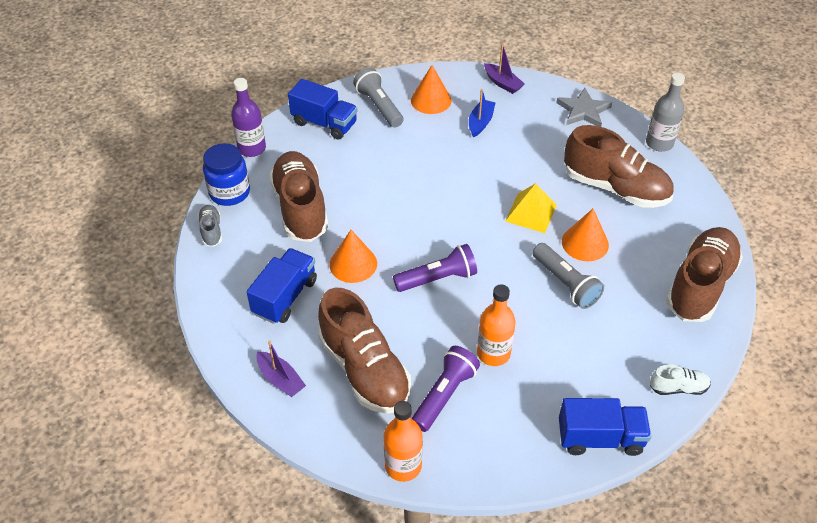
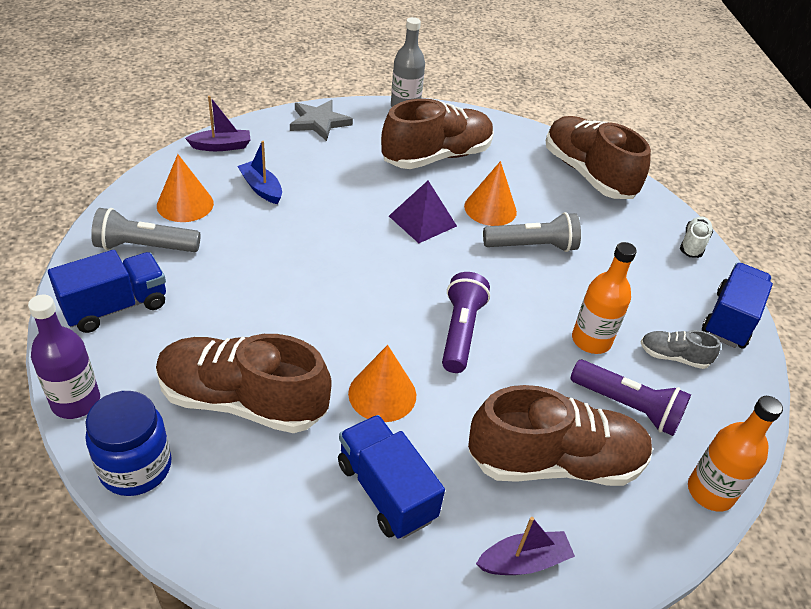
camera: 65 degrees left, 5 degrees down
(211, 231) = (191, 525): grey shoe -> grey shoe (673, 357)
(444, 395) = (627, 407): purple flashlight -> purple flashlight turned 150 degrees clockwise
(531, 213) = (422, 221): yellow pyramid -> purple pyramid

